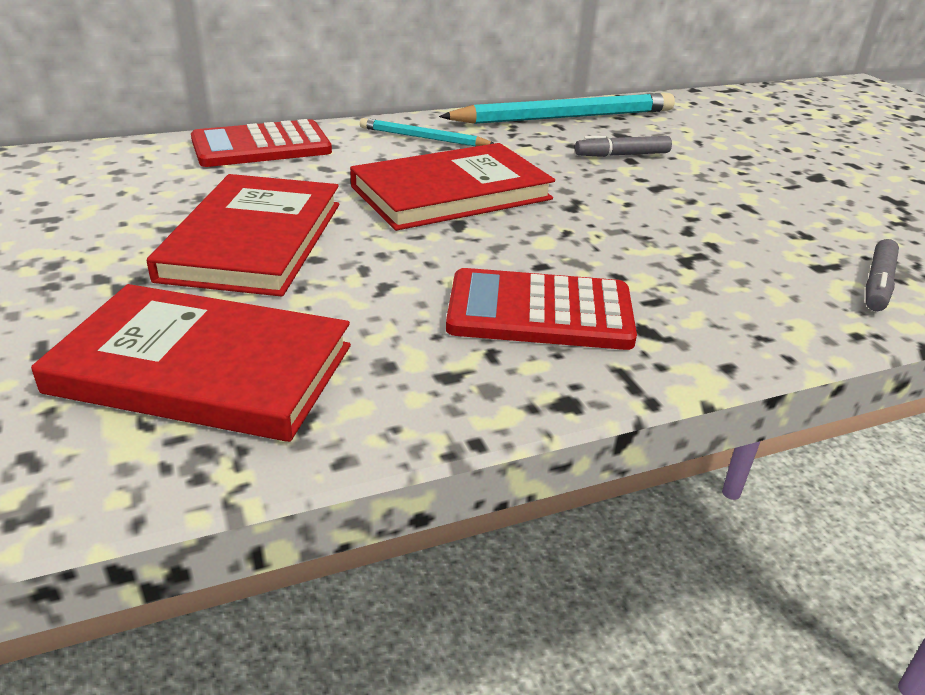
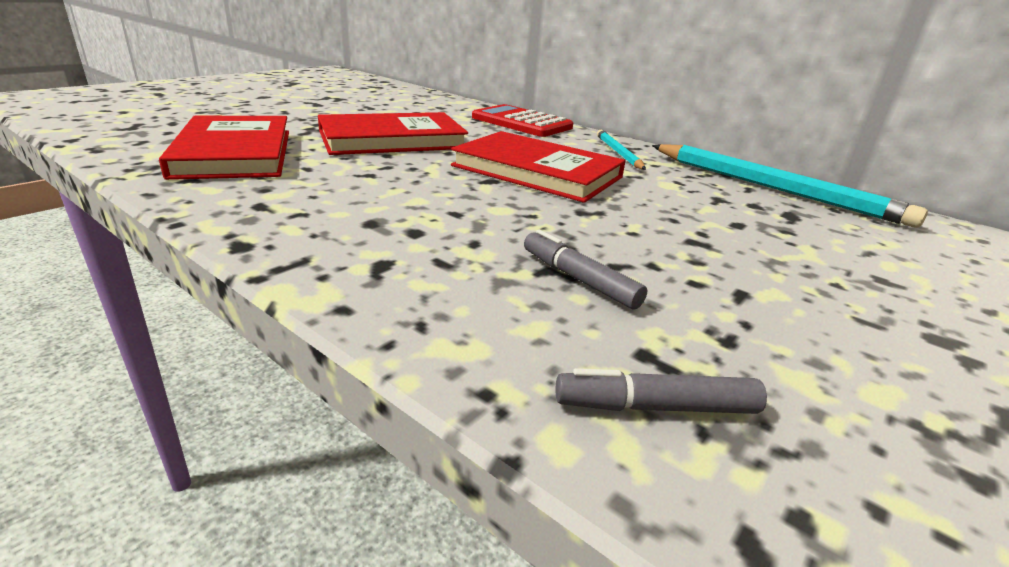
camera: 60 degrees right, 5 degrees down
(540, 311) = (375, 220): red calculator -> none
(622, 155) = (740, 218): grey marker -> grey marker (579, 279)

